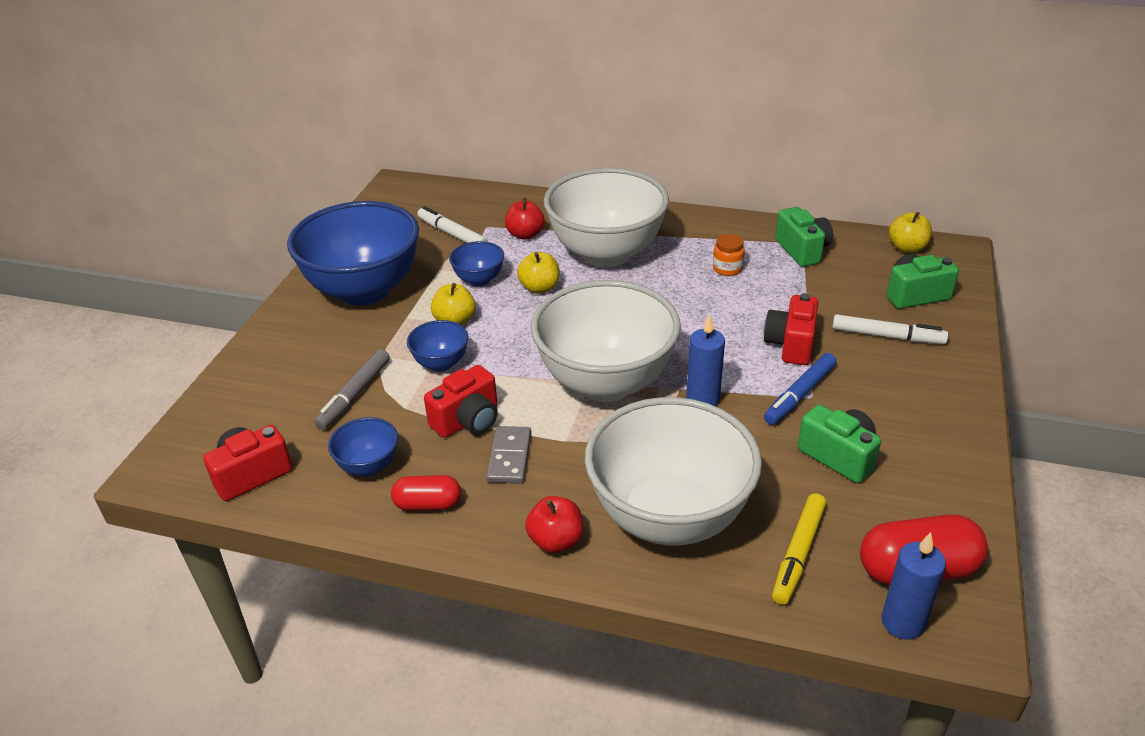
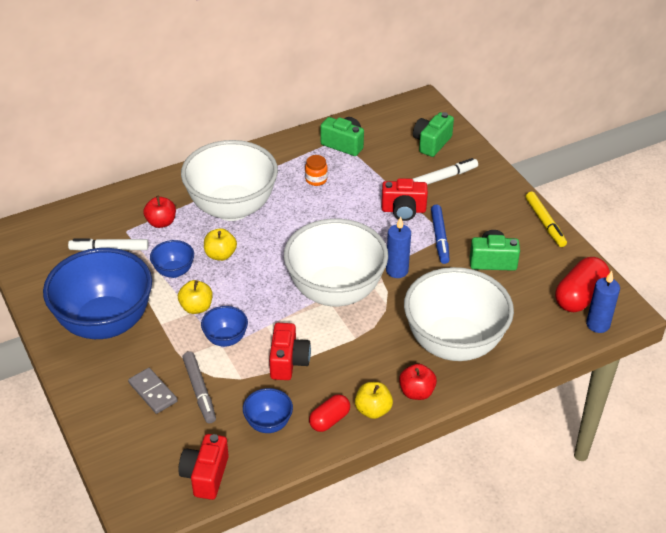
camera: 45 degrees left, 5 degrees up
(509, 457) = (338, 366): grey domino -> grey domino (152, 392)
(791, 344) = (403, 210): red camera -> red camera turned 60 degrees counterclockwise
(798, 553) = (527, 322): yellow marker -> yellow marker (545, 223)
(907, 248) = (396, 113): yellow apple -> yellow apple (373, 410)

